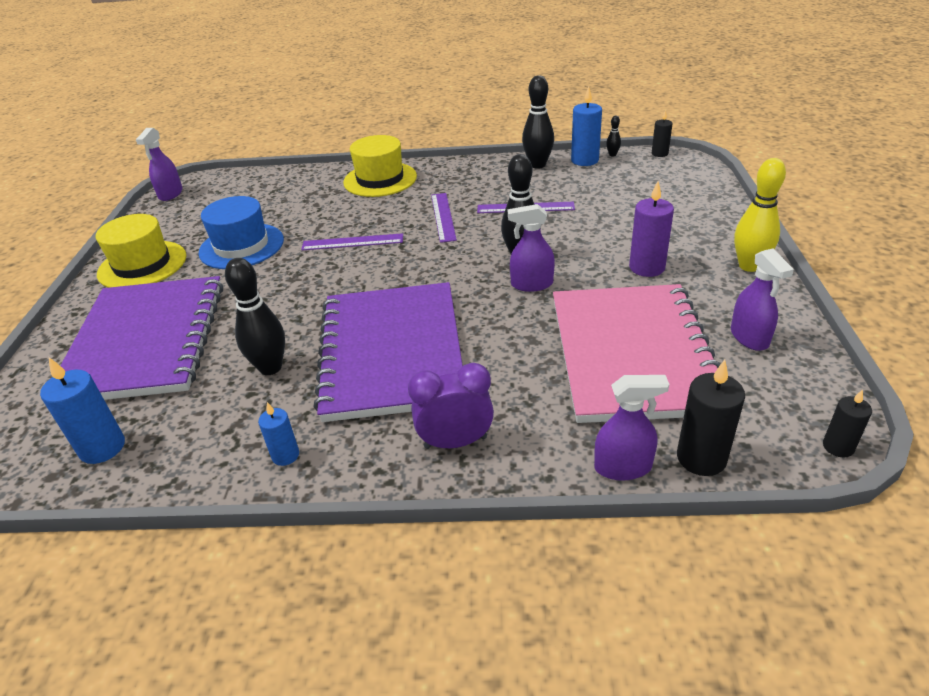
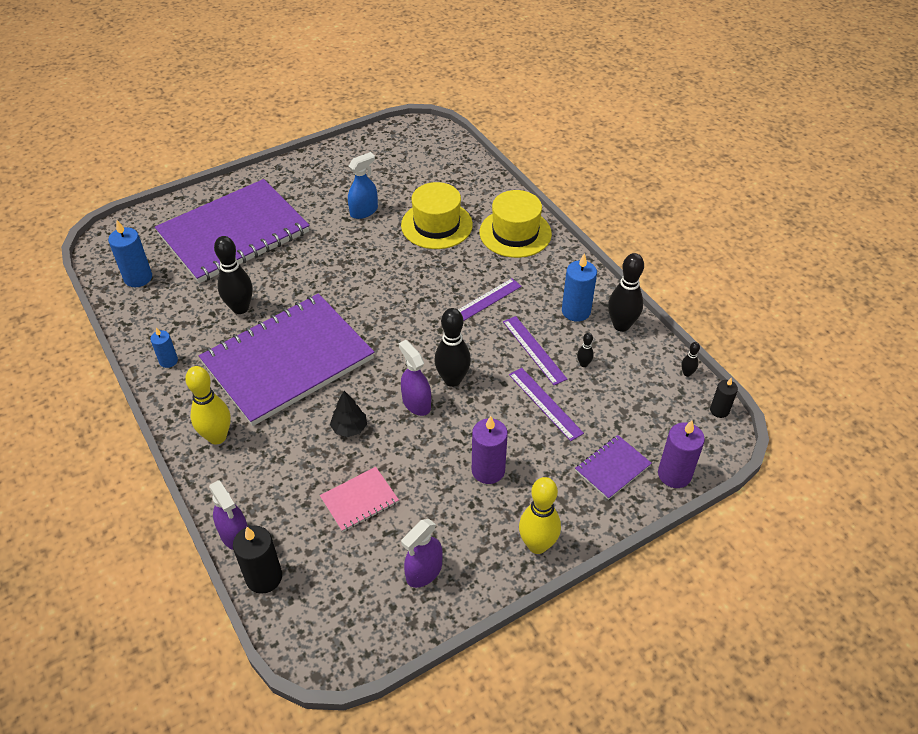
camera: 55 degrees right, 10 degrees up
(142, 265) = (310, 177): yellow hat -> yellow hat (436, 225)
(170, 194) = (407, 129): purple spray bottle -> none
(241, 246) = (364, 211): blue hat -> blue spray bottle
(352, 242) = (408, 268): purple ruler -> purple ruler (545, 403)
(455, 442) = (217, 437): purple clock -> yellow bowling pin
(529, 334) = (349, 428): none -> black tree
(563, 191) = (583, 364): none -> black bowling pin
(584, 160) = (657, 356): blue candle -> blue candle (576, 311)
(632, 354) = (359, 500): pink notebook -> pink notebook, size x0.41
(686, 209) = (612, 468): none -> purple notebook
(710, 187) = (674, 474): none -> purple candle
(838, 447) = (315, 660): black candle -> none

